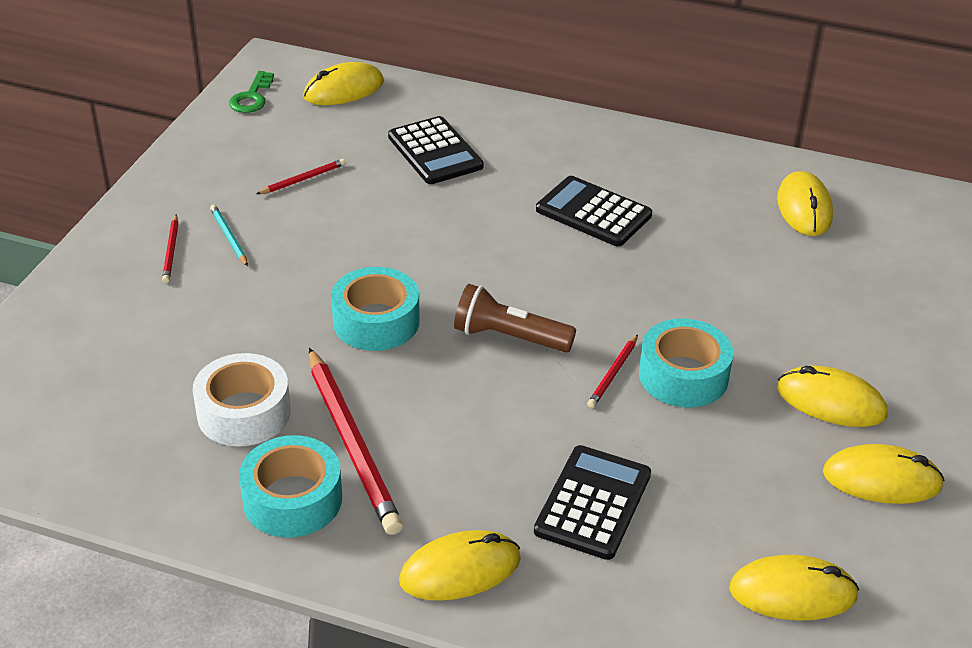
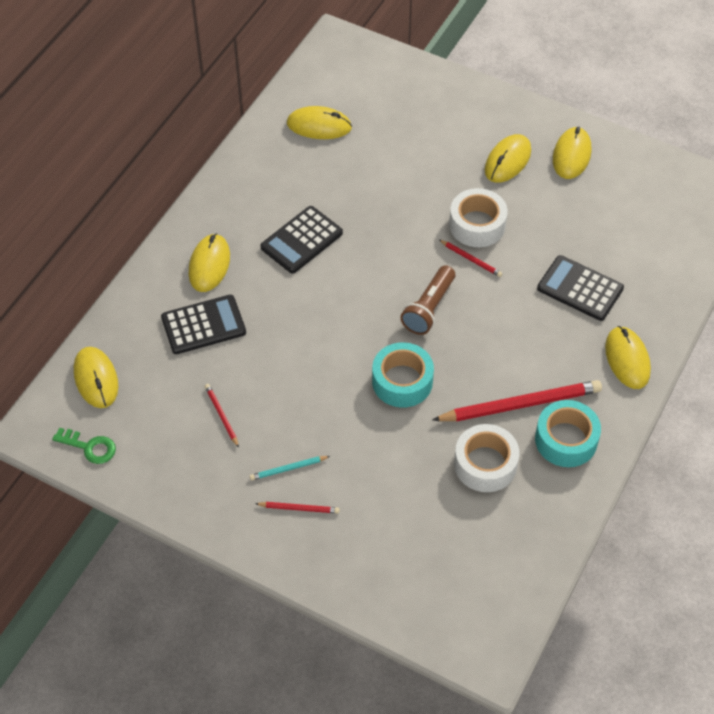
camera: 80 degrees left, 15 degrees up
(683, 376) = (477, 225): turquoise tape -> white tape
(792, 592) = (649, 214): yellow mouse -> yellow mouse (209, 265)

